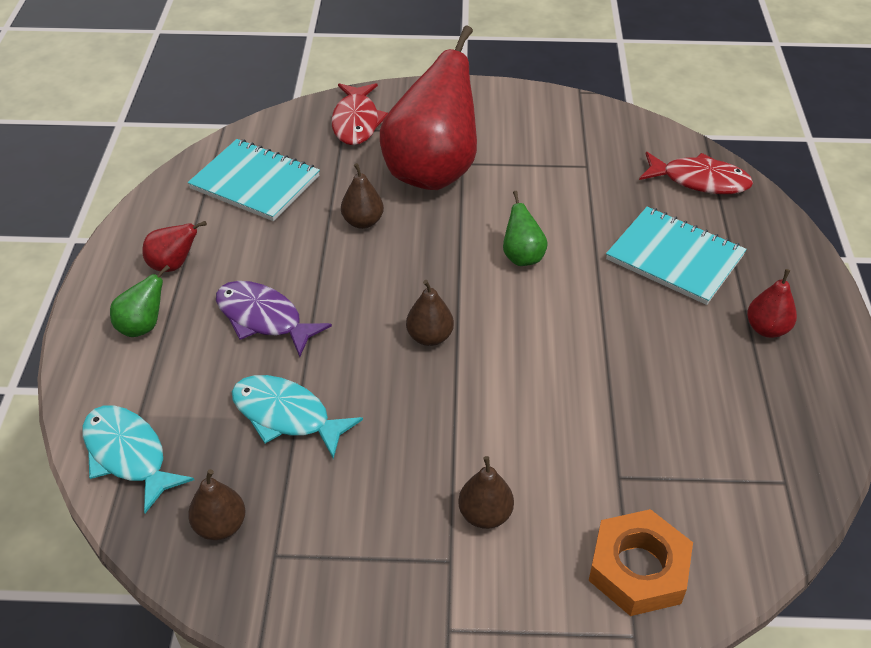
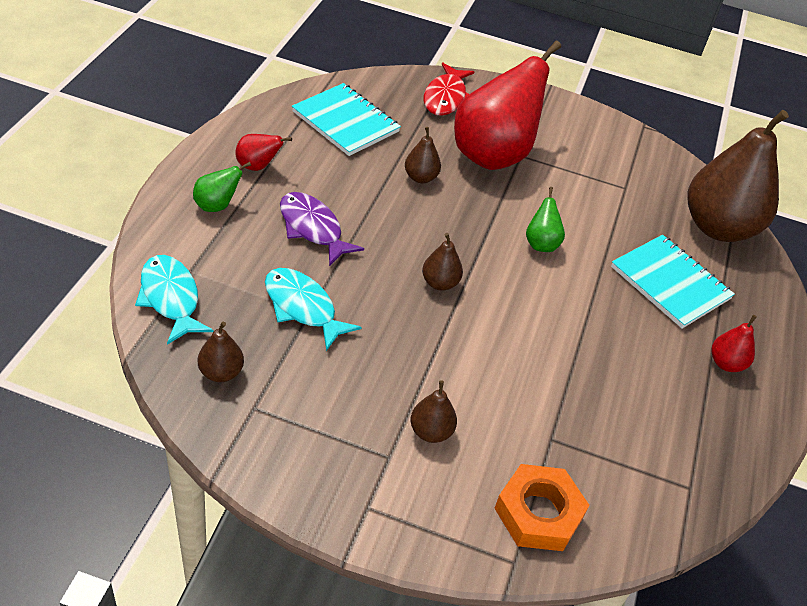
camera: 10 degrees right, 0 degrees up
(699, 180) = (718, 228): red fish -> brown pear

